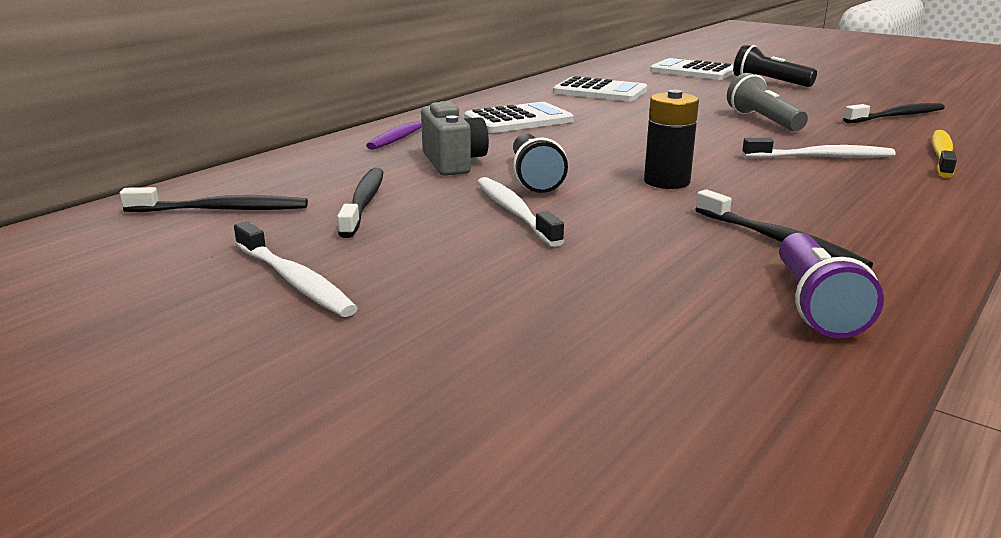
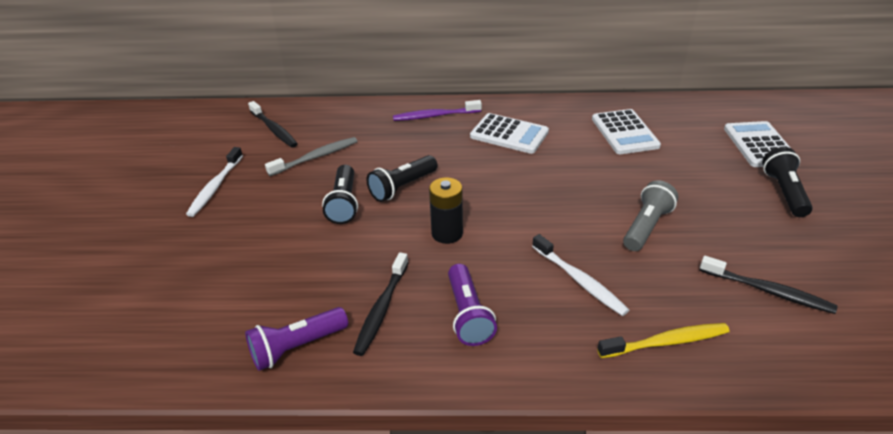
camera: 55 degrees right, 15 degrees up
(364, 203) = (316, 157): black toothbrush -> grey toothbrush
(453, 163) = (401, 152): grey camera -> none
(514, 212) = (344, 203): white toothbrush -> black flashlight
(834, 207) = (468, 315): none -> purple flashlight

